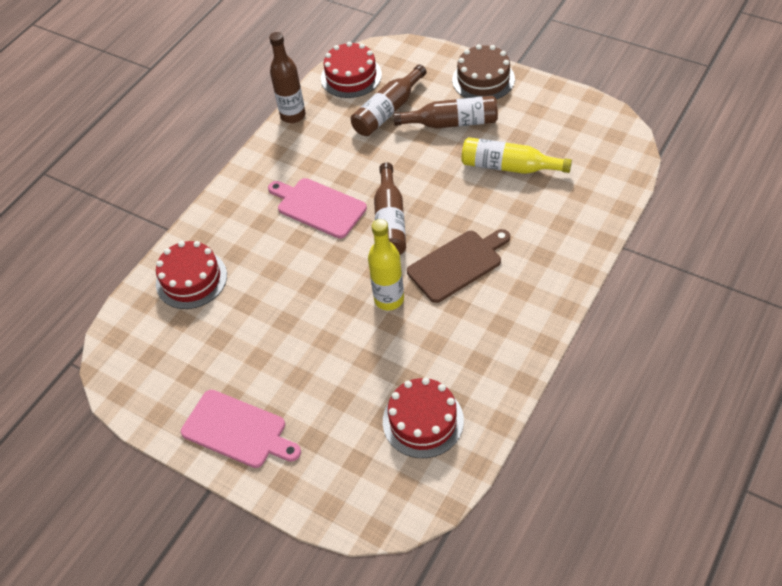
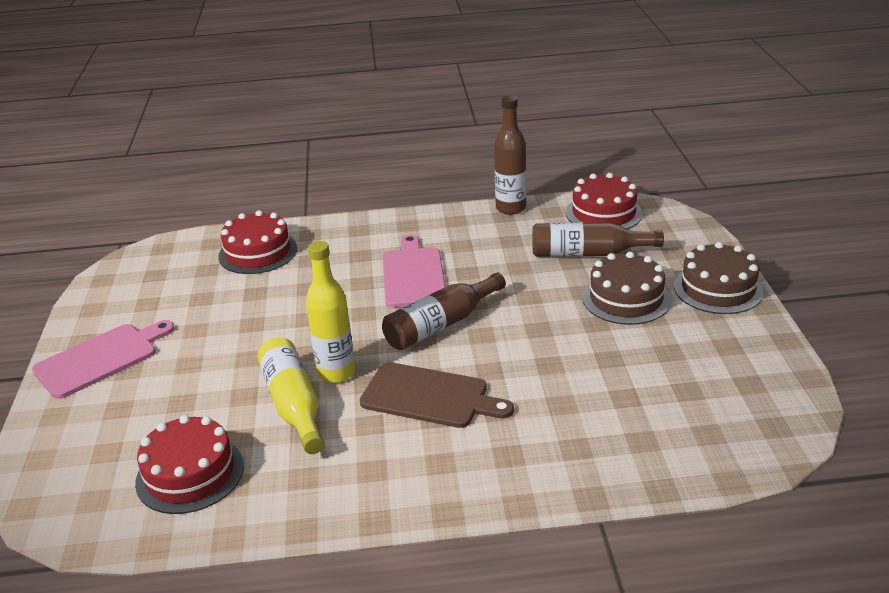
camera: 50 degrees right, 20 degrees down
(237, 430) = (100, 359): pink cutting board -> pink cutting board turned 120 degrees counterclockwise
(452, 123) = (626, 299): brown bottle -> brown cake
(508, 166) = (613, 366): yellow bottle -> yellow bottle (294, 405)

